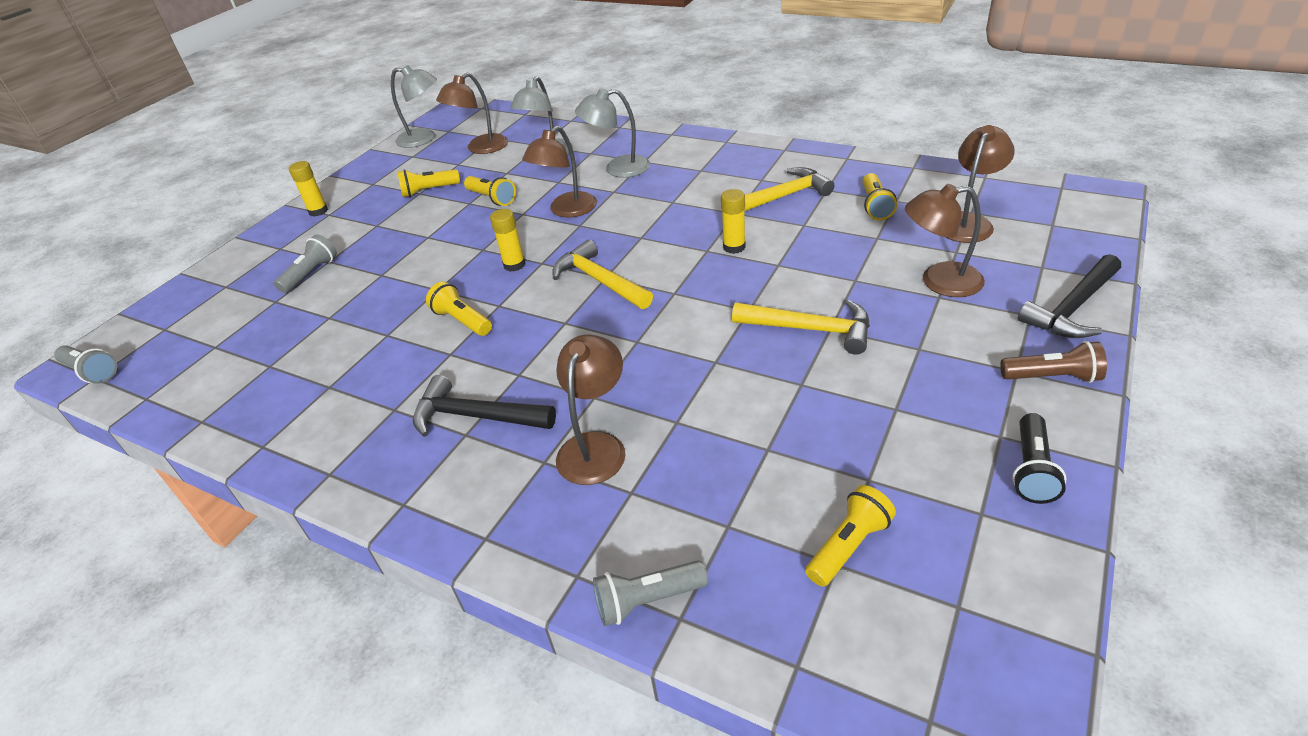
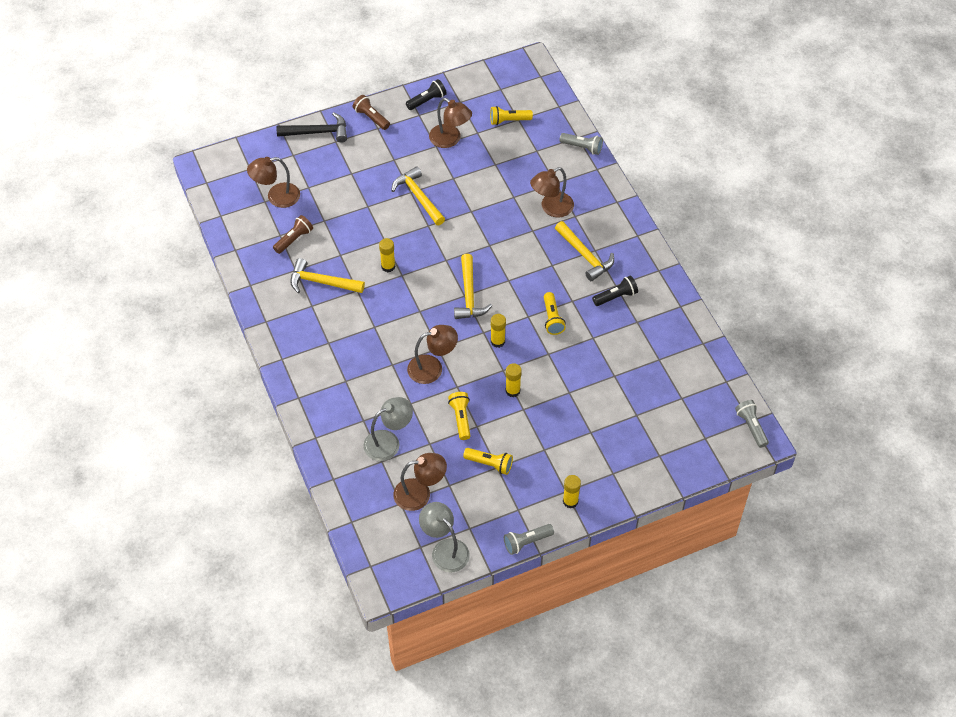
camera: 145 degrees left, 15 degrees up
(311, 274) = (606, 426): grey flashlight -> grey flashlight (527, 542)
(383, 396) = (616, 296): none -> black flashlight
(453, 241) = (512, 391): none -> yellow glue stick
(476, 416) = (585, 255): black hammer -> yellow hammer
(618, 168) = (367, 386): grey lamp -> none
(875, 206) = (294, 239): yellow flashlight -> brown flashlight
(939, 281) = (339, 179): brown lamp -> brown lamp (450, 140)

